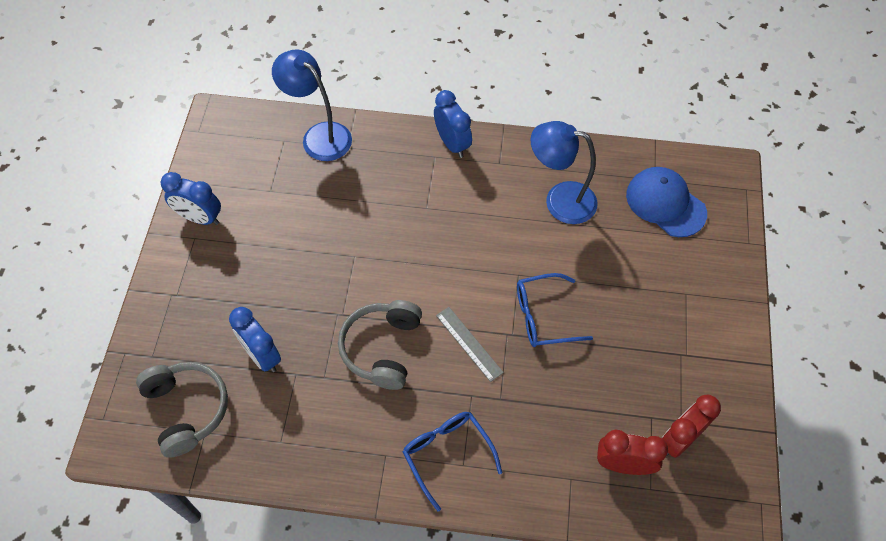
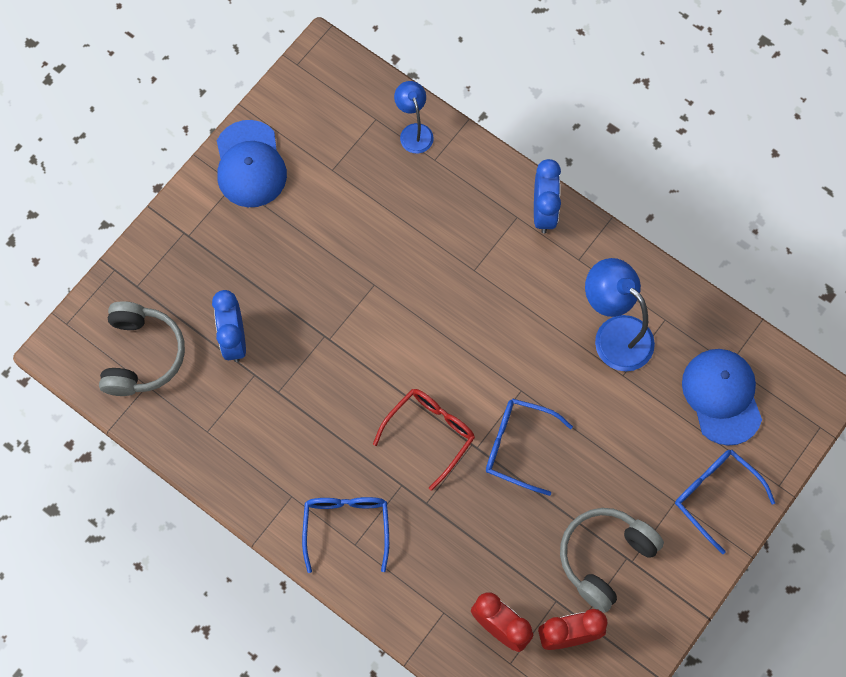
camera: 30 degrees right, 10 degrees up
(200, 218) = (250, 164): blue clock -> blue cap
(319, 135) = (414, 132): blue lamp -> blue lamp, size x0.59
(382, 348) = (347, 393): grey headphones -> grey headphones (605, 558)
(469, 343) = (430, 434): grey ruler -> red glasses
(711, 274) = (715, 496): none -> blue glasses

